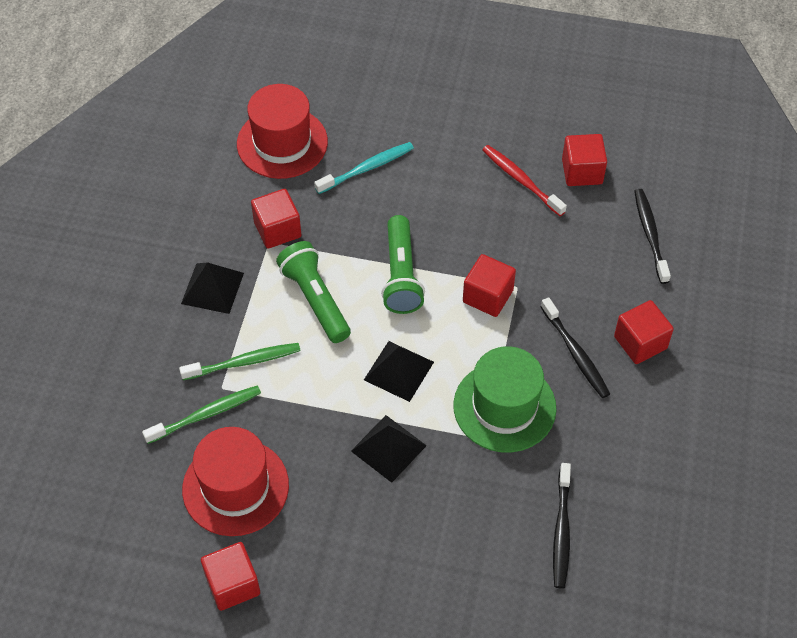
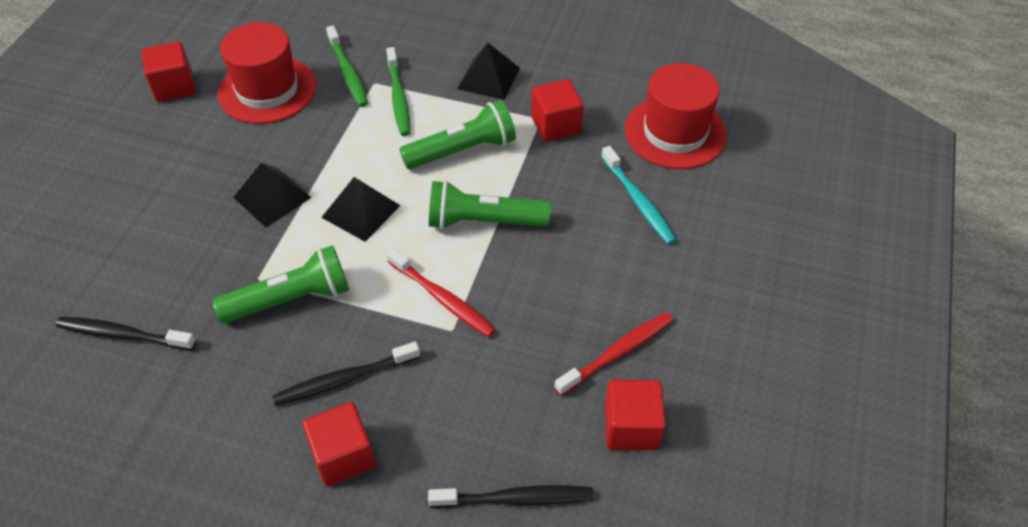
camera: 95 degrees right, 5 degrees down
(487, 296) = (442, 299): red cube -> red toothbrush
(504, 407) = (291, 299): green hat -> green flashlight

